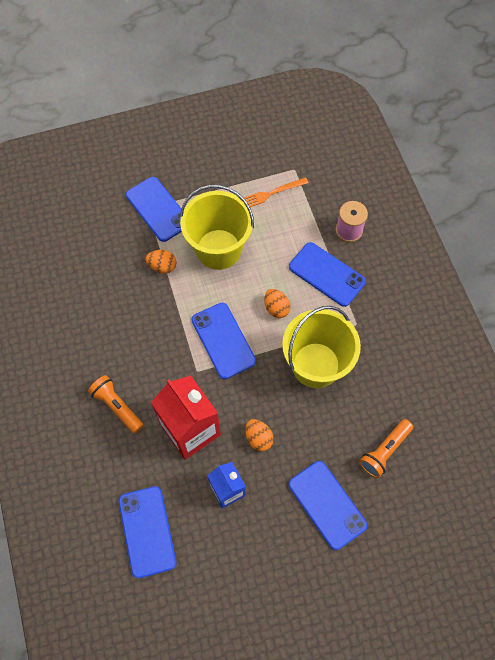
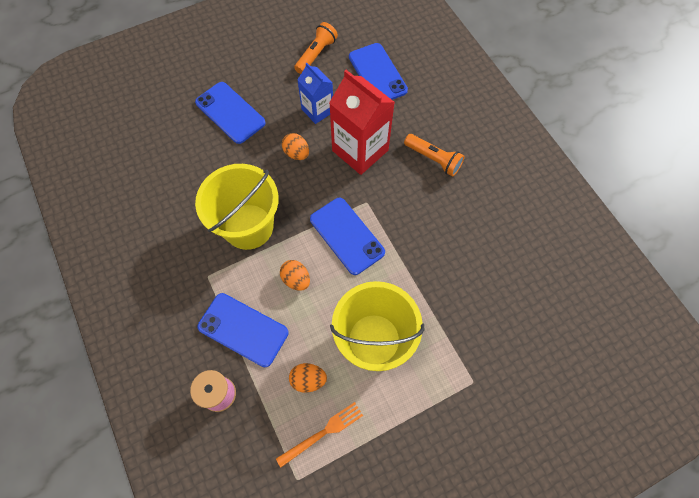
camera: 170 degrees right, 0 degrees up
(158, 209) = (460, 382): blue phone -> none
(162, 266) = (432, 307): orange egg -> orange egg (308, 379)
(384, 451) = (179, 161): orange flashlight -> orange flashlight (316, 54)

